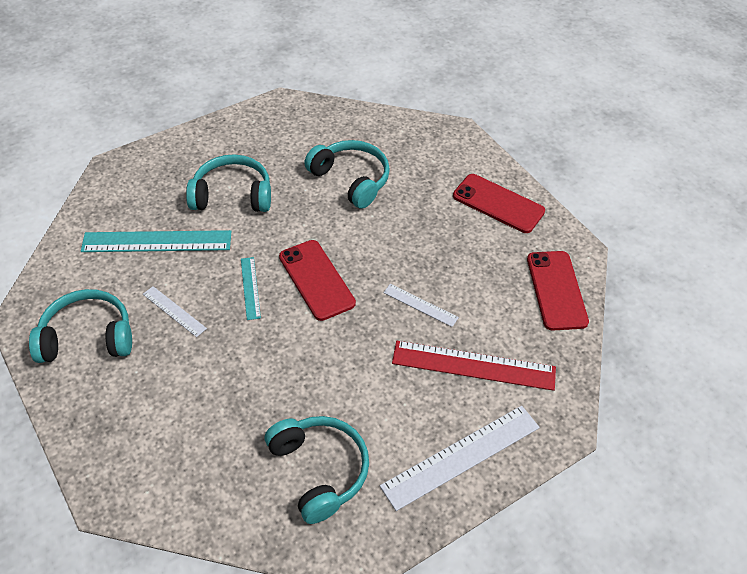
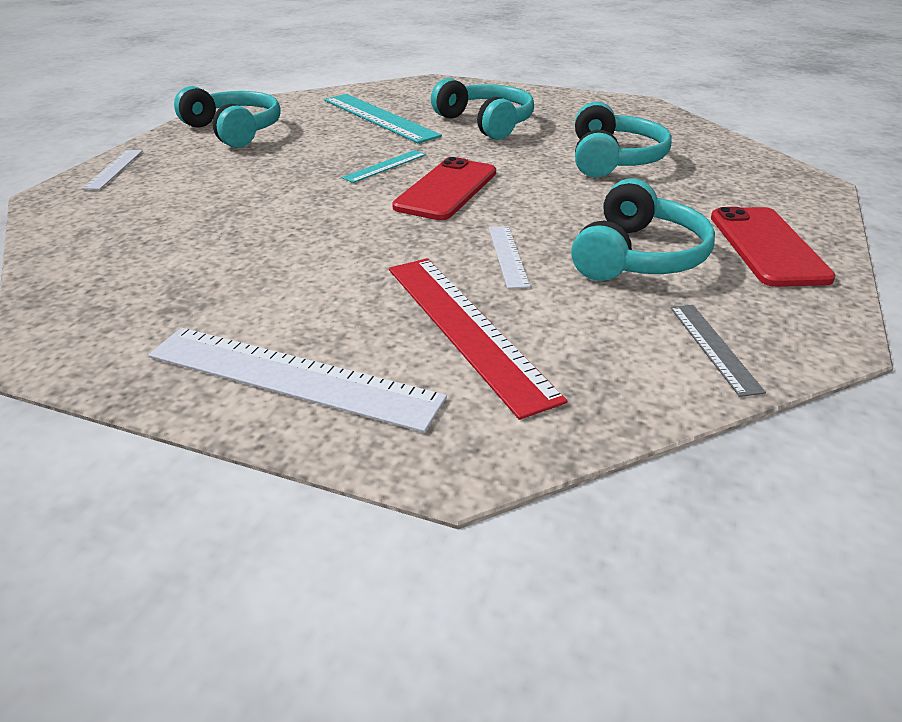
camera: 55 degrees right, 15 degrees down
(174, 311) = (308, 148): white ruler -> white ruler (114, 169)
(319, 470) = (173, 282): turquoise headphones -> turquoise headphones (638, 256)
(556, 290) = (714, 347): red phone -> grey ruler

